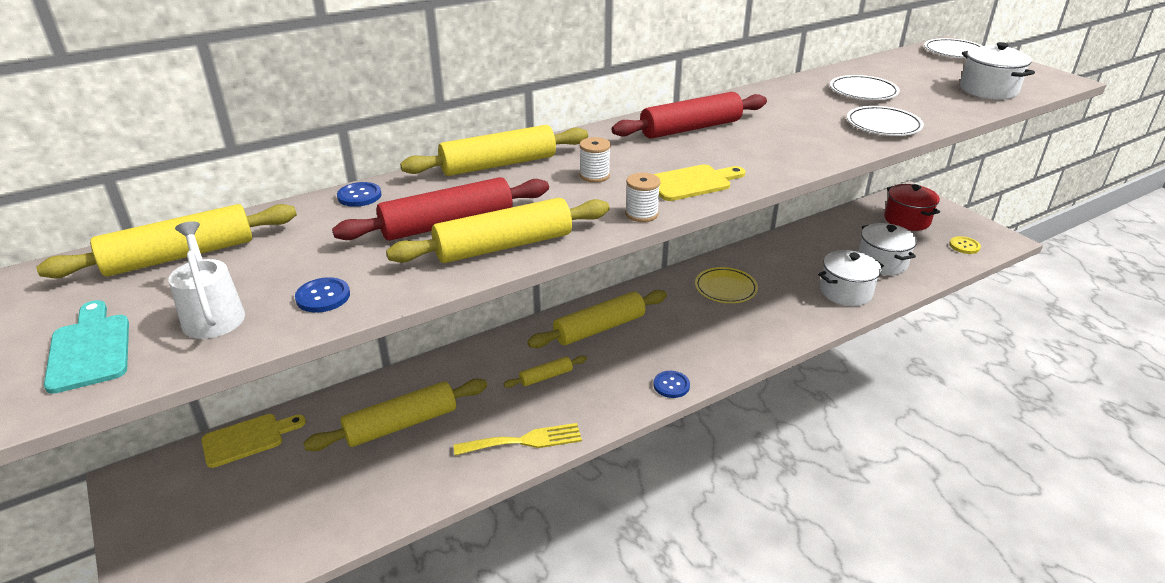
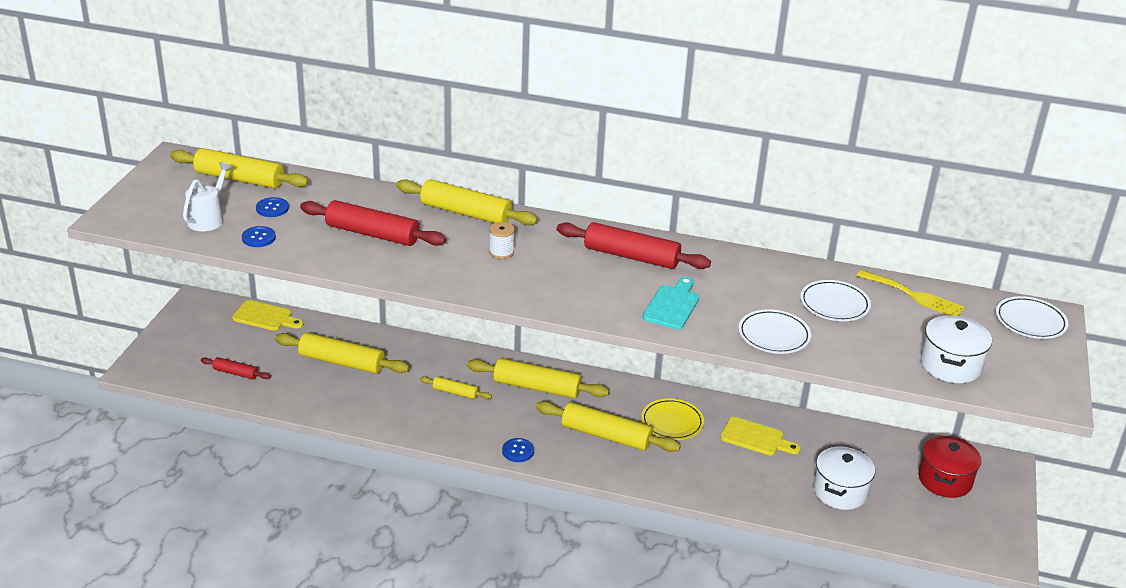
camera: 45 degrees right, 0 degrees up
(90, 349) = (149, 206): turquoise cutting board -> turquoise cutting board (672, 305)
(299, 518) = (235, 373): none -> red rolling pin
(359, 196) = (363, 191): blue button -> blue button (272, 208)
(503, 246) = (374, 263): yellow rolling pin -> yellow rolling pin (606, 435)
(524, 441) = (387, 417): yellow fork -> yellow fork (914, 296)
(641, 214) = (475, 291): white spool -> none
(692, 183) = (545, 291): yellow cutting board -> yellow cutting board (755, 438)
(845, 292) = (760, 488): white pot -> none
(964, 246) = (950, 532): yellow button -> none

